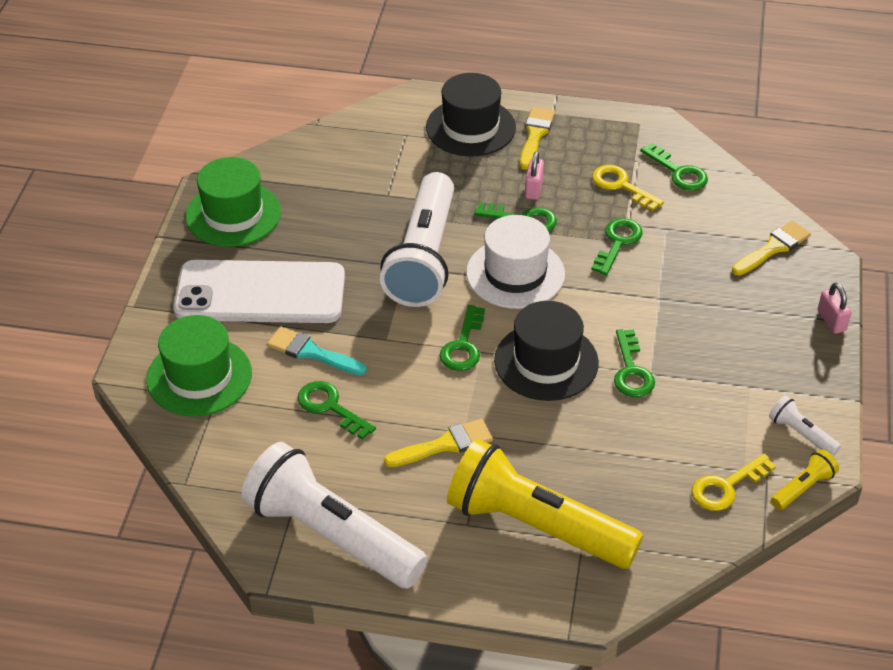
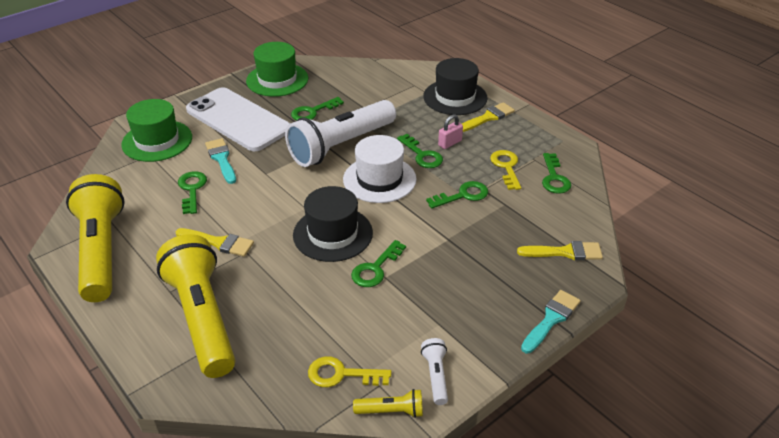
camera: 40 degrees right, 5 degrees down
(331, 535) = (101, 251): white flashlight -> yellow flashlight
(463, 345) = (300, 199): green key -> green key (313, 112)
(831, 321) = (551, 319): pink padlock -> turquoise brush

